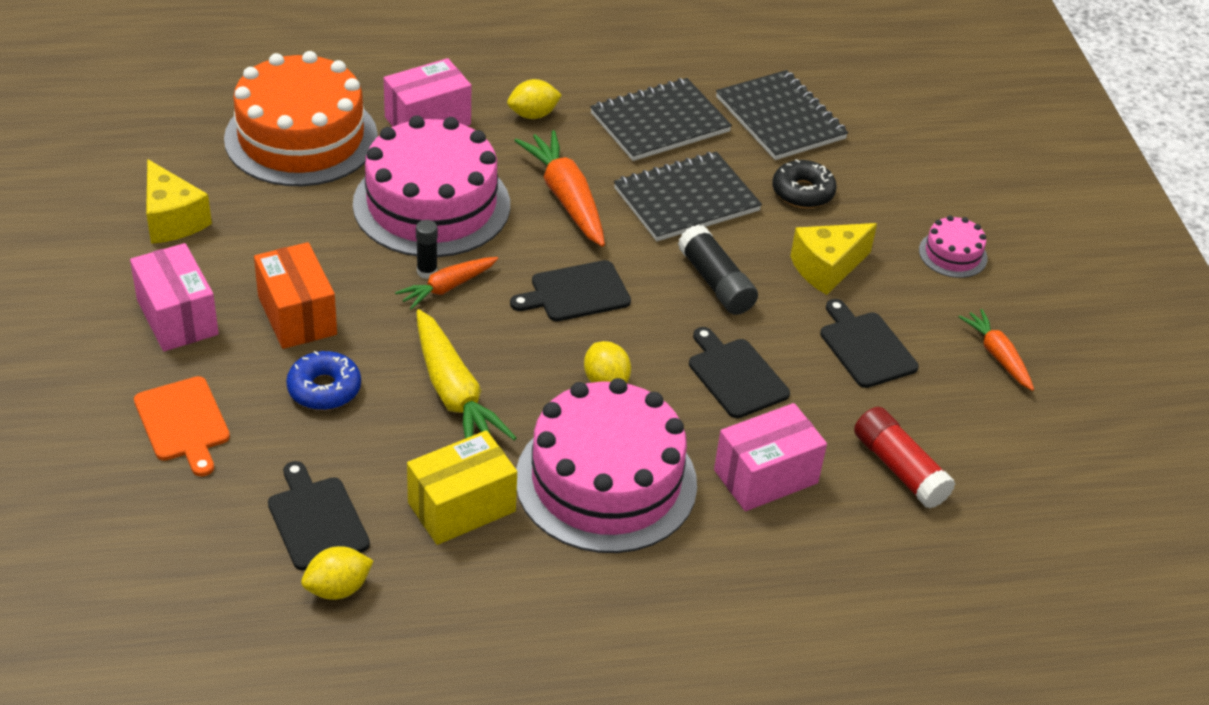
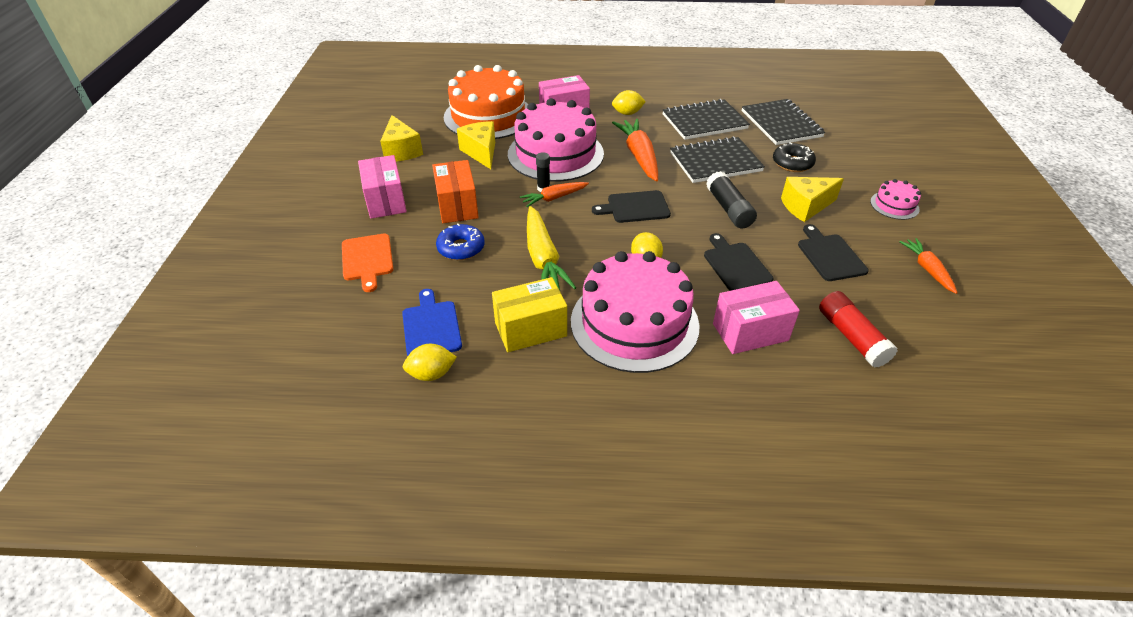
camera: 15 degrees right, 0 degrees up
(308, 212) = (481, 152): none -> yellow cheese
(316, 520) = (431, 327): black cutting board -> blue cutting board

